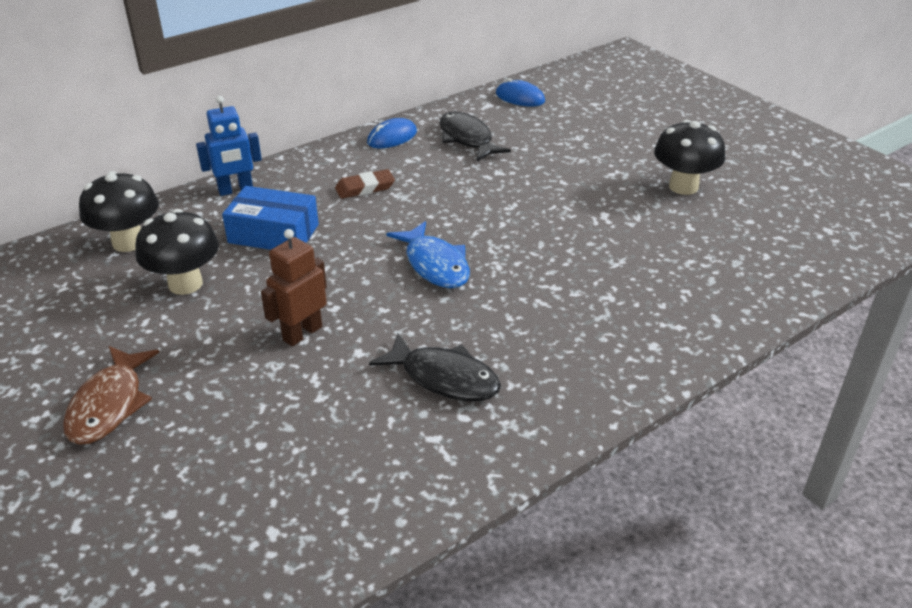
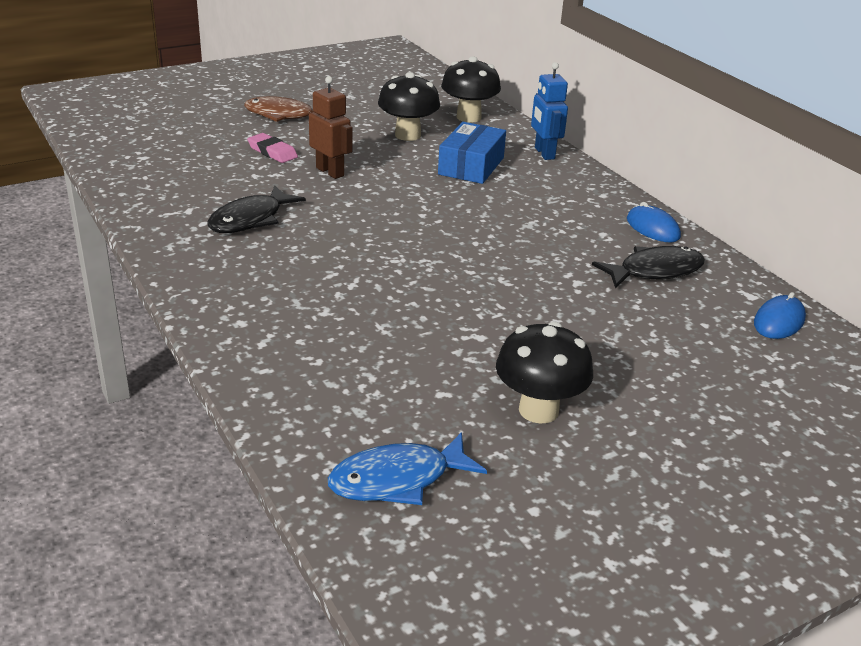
camera: 95 degrees right, 5 degrees down
(244, 394) = (272, 152): none -> pink eraser
(365, 188) = (545, 207): brown eraser -> none
(435, 264) = (406, 230): blue fish -> blue fish (398, 479)

